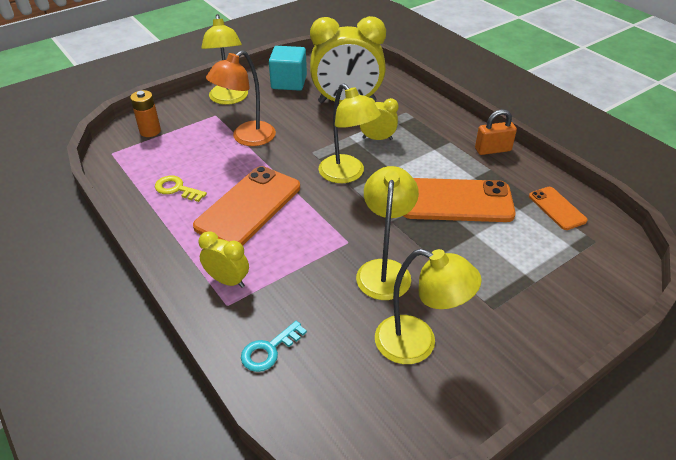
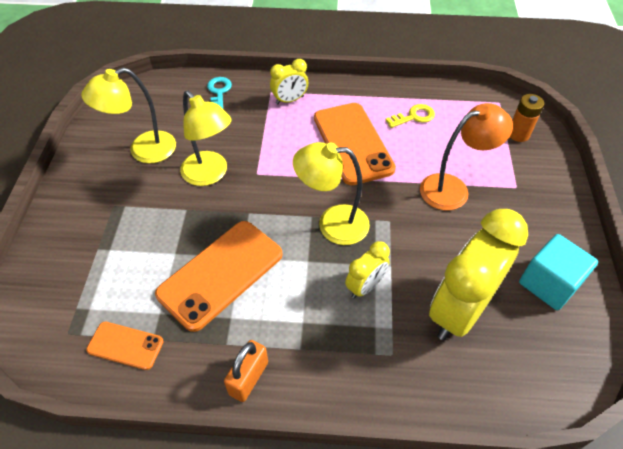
camera: 130 degrees right, 10 degrees up
(229, 99) = (543, 212): yellow lamp -> none
(247, 138) = (453, 188): orange lamp -> orange lamp turned 75 degrees clockwise

